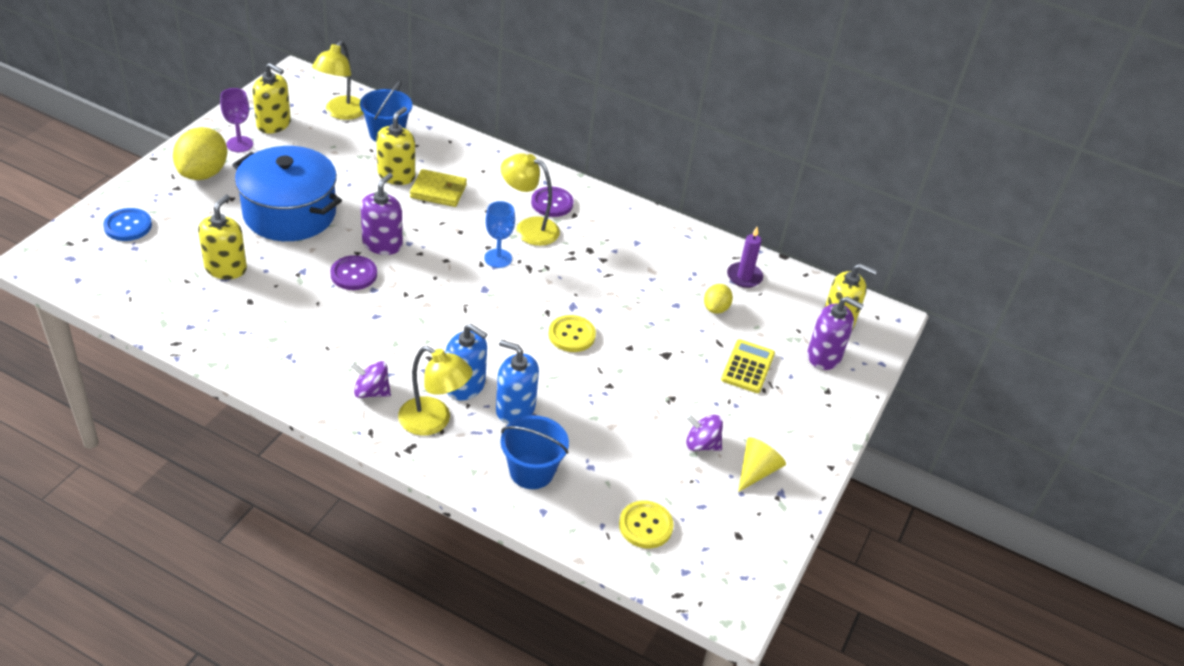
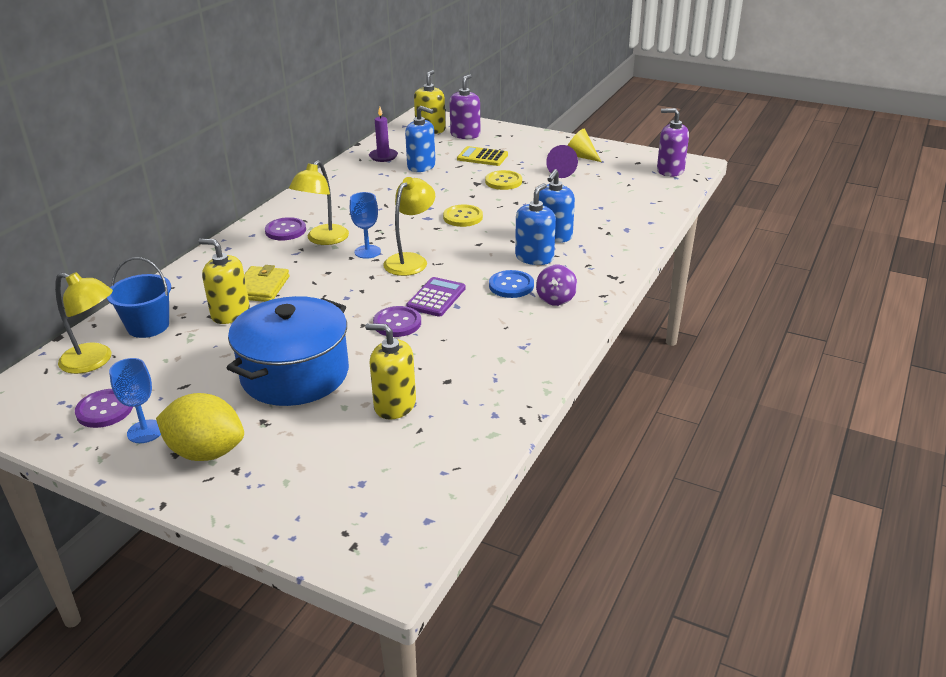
camera: 85 degrees left, 10 degrees down
(128, 226) = (317, 498): blue button -> blue button (511, 285)
(239, 144) = (145, 431): purple goblet -> blue goblet
(274, 124) = (104, 410): yellow soap dispenser -> purple button
(382, 244) = (348, 311): purple soap dispenser -> purple soap dispenser (670, 170)
(394, 302) = (436, 298): none -> purple calculator
(433, 421) = (580, 268): yellow lamp -> yellow lamp (410, 260)
(531, 471) = (615, 227): blue bucket -> none
(645, 526) = (645, 189): yellow button -> yellow button (503, 181)
(701, 444) = (563, 172): purple spinning top -> purple cone
(716, 308) = (421, 166): yellow lemon -> blue soap dispenser

